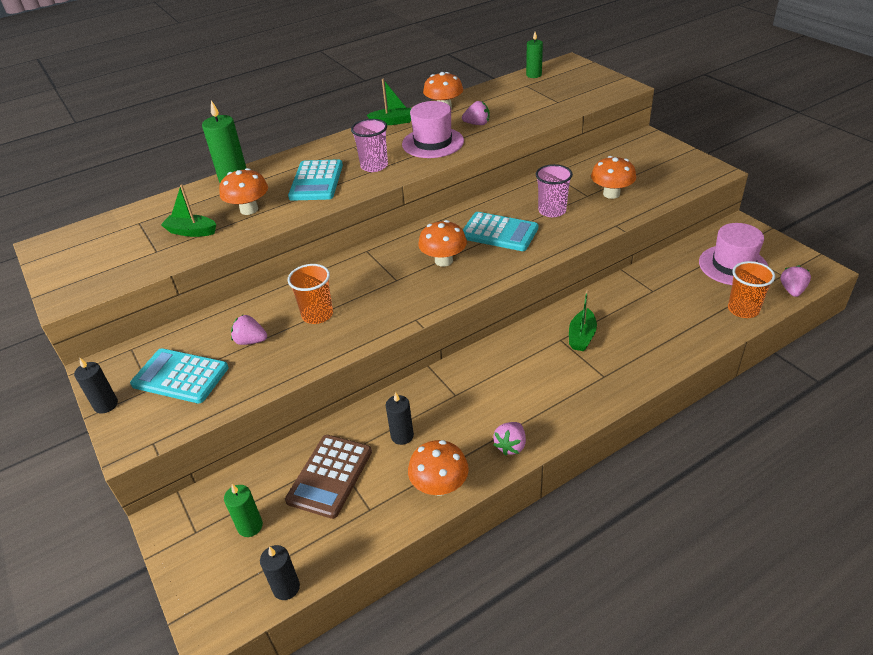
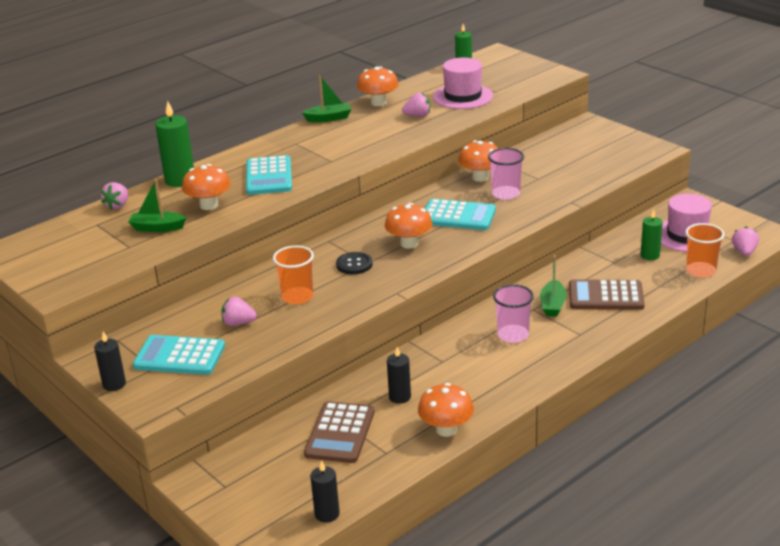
camera: 10 degrees left, 10 degrees down
(250, 526) = (276, 476): green candle -> green candle (650, 255)
(374, 166) = (324, 159): pink cup -> pink cup (513, 335)
(383, 281) = (354, 264): none -> black button
(433, 143) = (377, 135): pink hat -> pink hat (463, 96)
(510, 446) = (504, 394): pink strawberry -> pink strawberry (118, 206)
(611, 194) = (561, 175): orange mushroom -> orange mushroom (480, 177)
(638, 331) = (605, 296): none -> brown calculator

